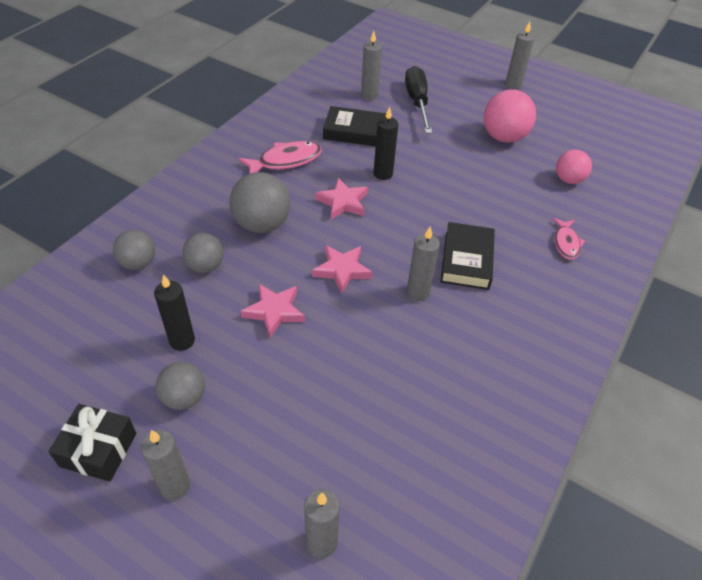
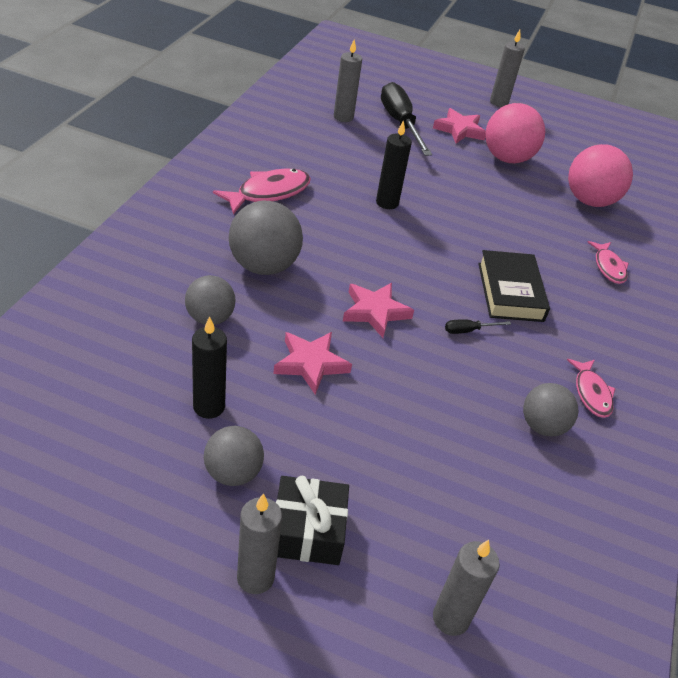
camera: 15 degrees left, 5 degrees down
(98, 450) = (143, 546): black gift -> black gift (307, 531)
(138, 263) = (123, 320): grey ball -> grey ball (542, 426)
(343, 202) = (351, 236): pink star -> pink star (459, 130)
(355, 131) = (339, 157): black book -> none
(418, 292) = (468, 330): grey candle -> black screwdriver
(511, 358) = (591, 393): none -> pink fish
(568, 180) = (589, 201): pink ball -> pink ball, size x1.59

